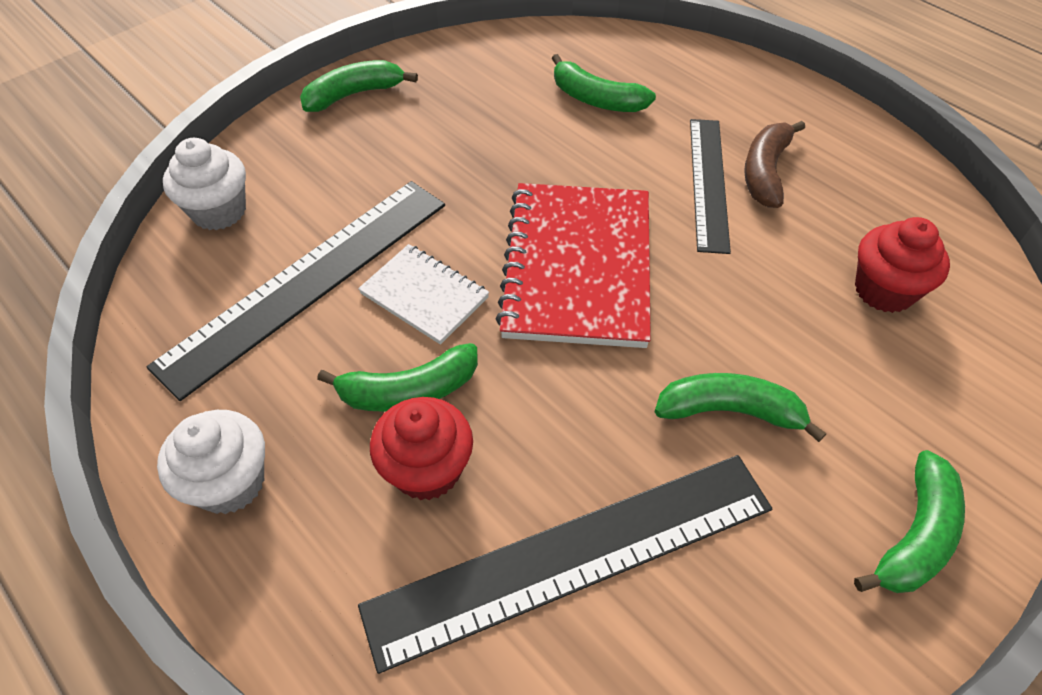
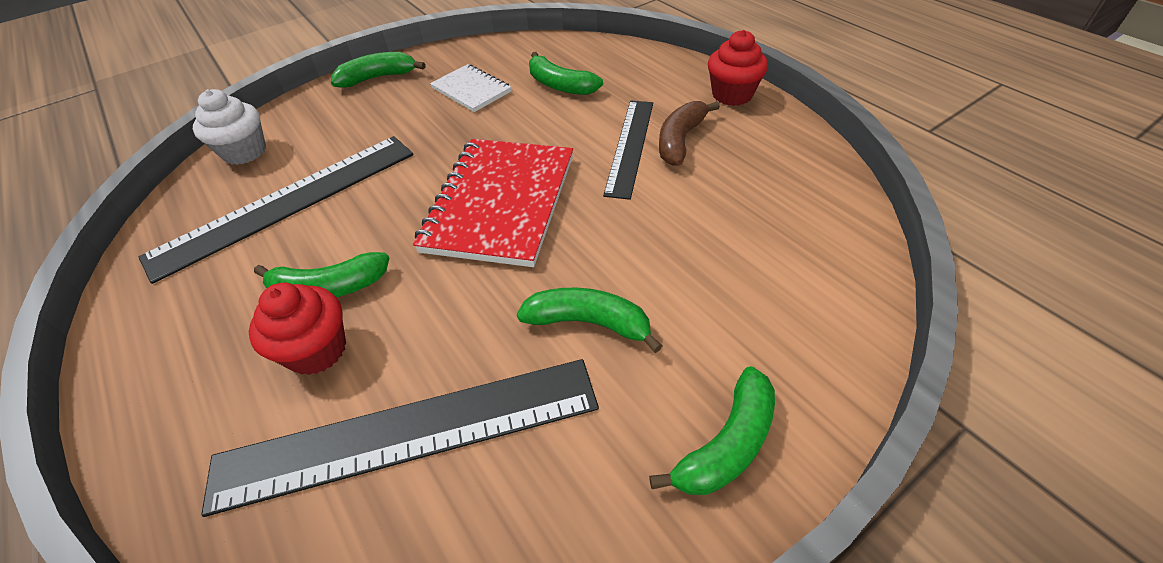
camera: 10 degrees right, 5 degrees down
(230, 482) = (159, 348): white cupcake -> none
(424, 296) = (370, 218): white notebook -> white notebook (471, 90)
(884, 290) = (756, 234): red cupcake -> red cupcake (732, 95)

